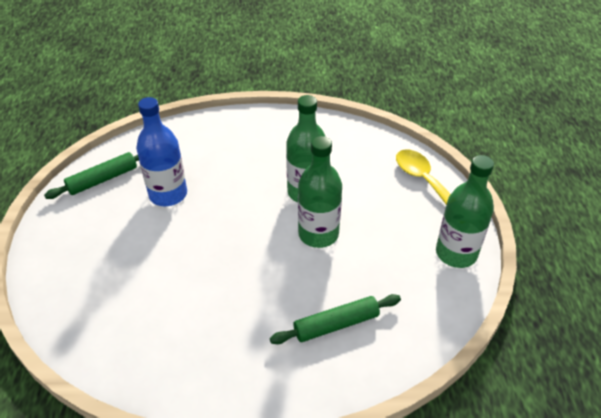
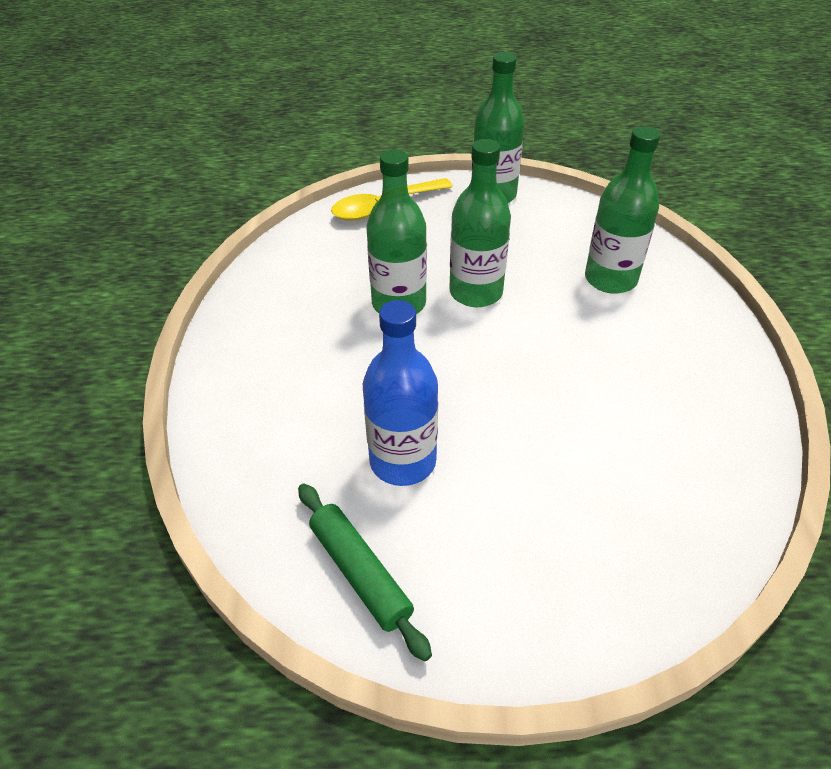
camera: 90 degrees left, 0 degrees up
(336, 324) = (610, 279): green rolling pin -> green bottle

